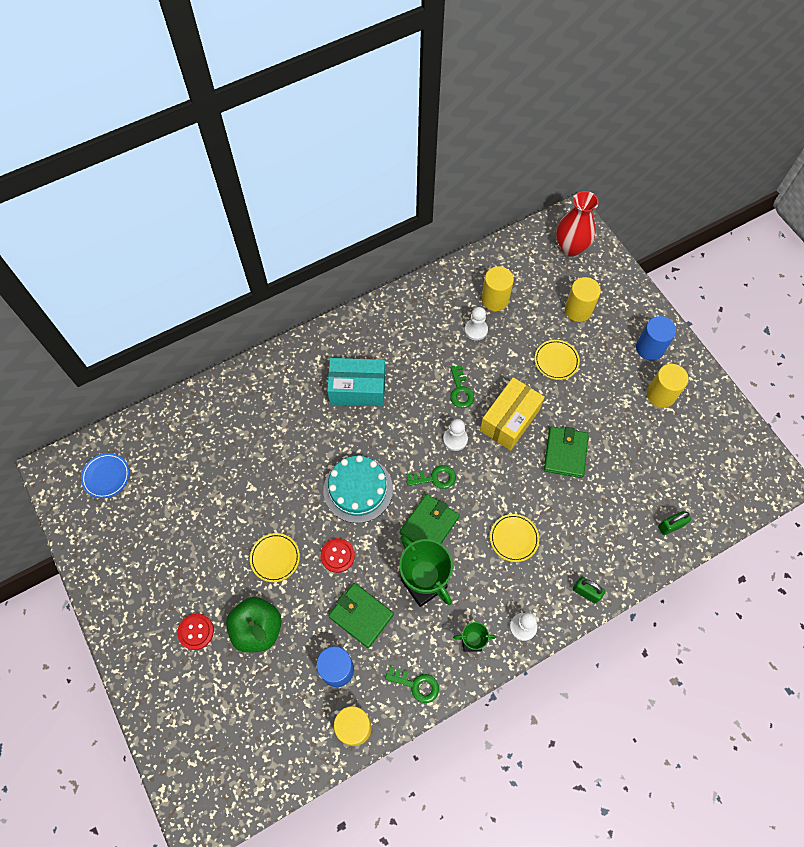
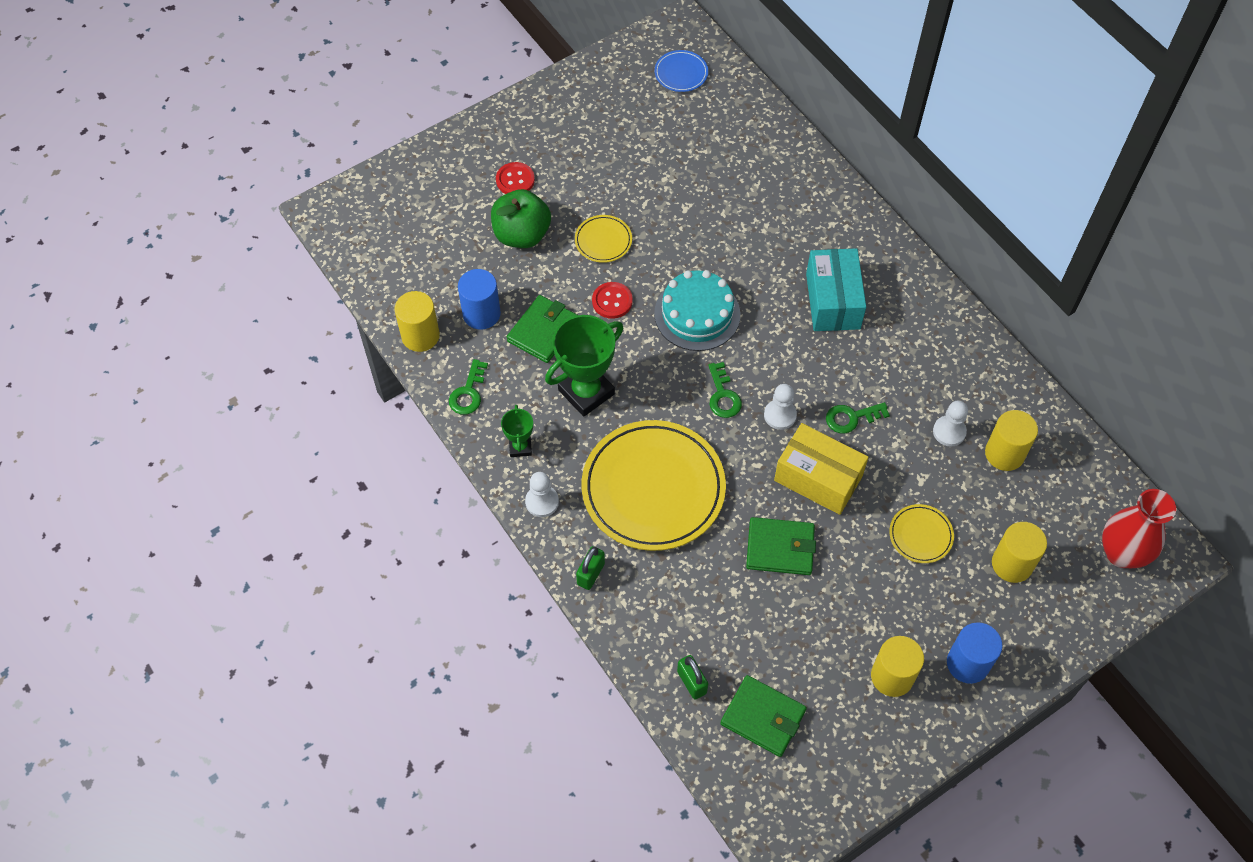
camera: 85 degrees right, 5 degrees down
(429, 525) = (660, 393): green wallet -> green wallet (763, 717)
(514, 538) = (653, 488): yellow plate -> yellow plate, size x2.27

